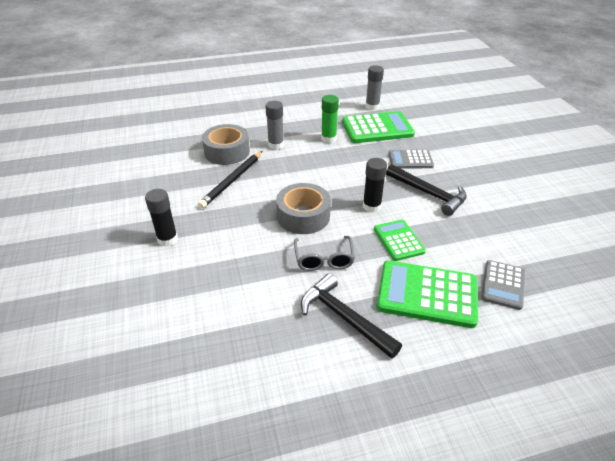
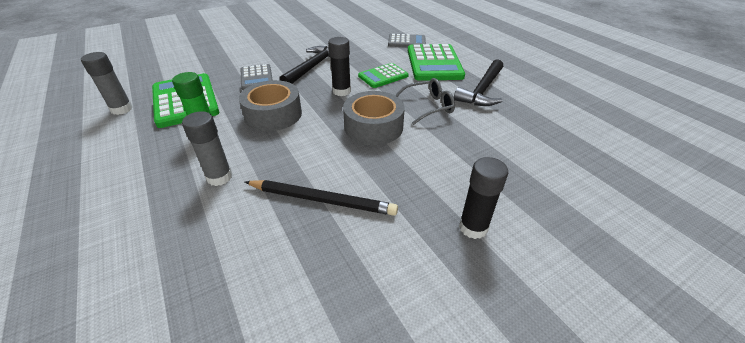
camera: 105 degrees left, 0 degrees up
(227, 152) = (239, 230): grey tape -> grey tape (273, 114)

